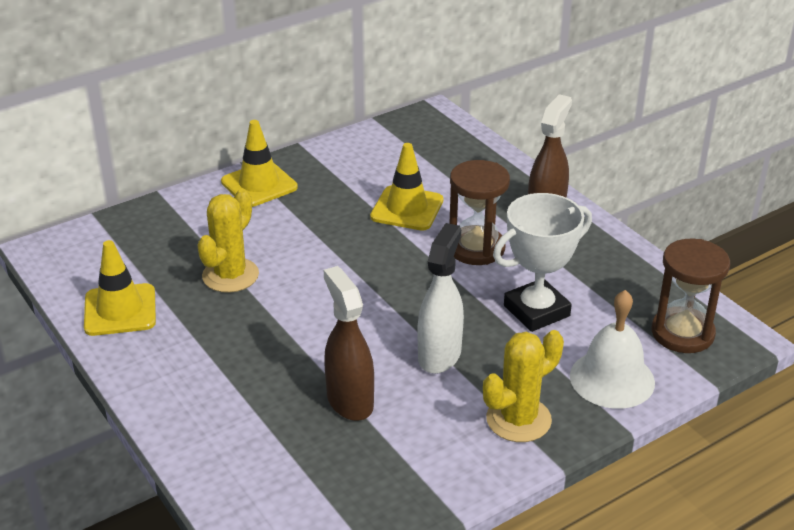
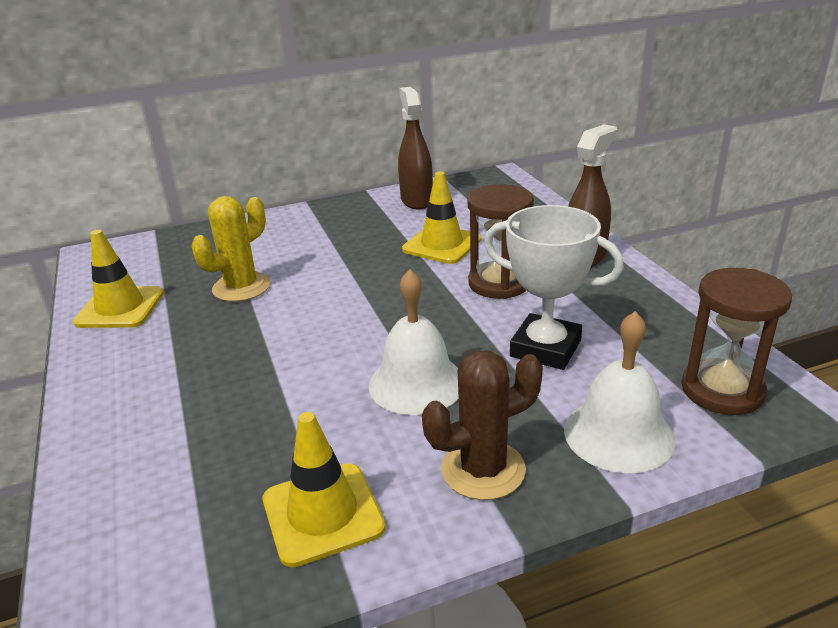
camera: 15 degrees right, 5 degrees down
(259, 184) = (312, 218): yellow traffic cone -> yellow traffic cone (322, 513)
(350, 401) = (292, 421): brown spray bottle -> brown spray bottle (416, 200)
(439, 355) = (416, 383): white spray bottle -> white bell
(518, 419) = (483, 469): yellow cactus -> brown cactus
(536, 311) = (545, 348): white trophy -> white trophy turned 45 degrees clockwise

